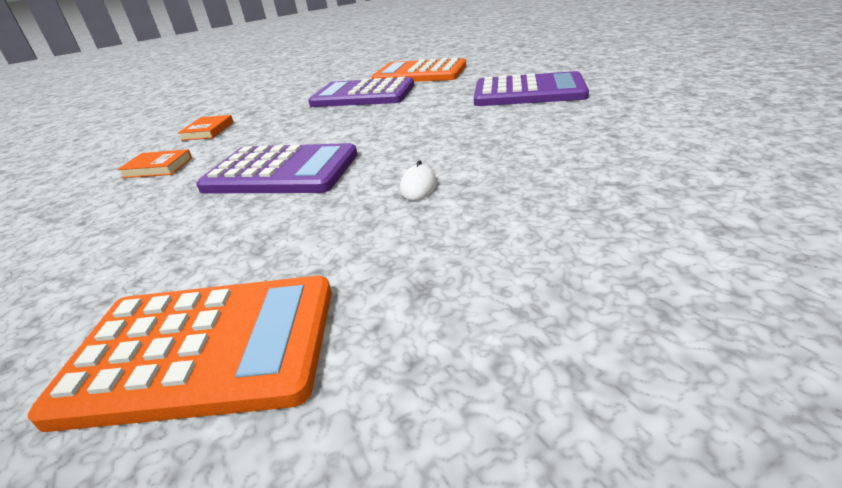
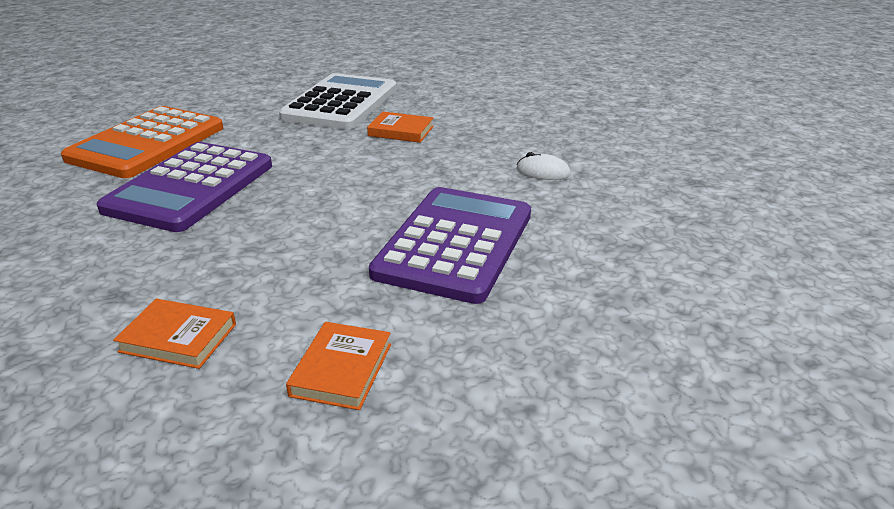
camera: 85 degrees left, 0 degrees up
(202, 349) = (768, 258): orange calculator -> none
(483, 119) = (401, 131): none -> orange book
(528, 92) = (341, 103): purple calculator -> white calculator

